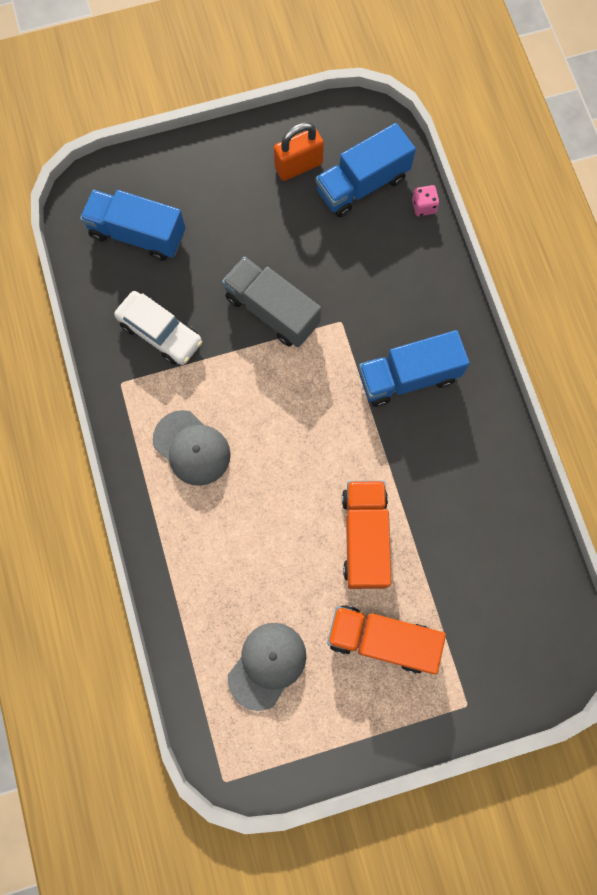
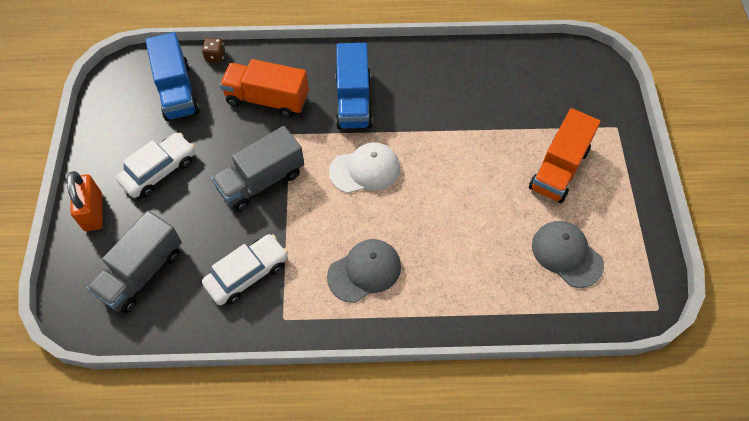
camera: 75 degrees left, 15 degrees down
(137, 234) = (142, 273): blue truck -> grey truck
(256, 206) = (159, 171): none -> white car
(298, 166) = (137, 131): orange padlock -> orange padlock (93, 212)
(317, 415) = (365, 170): none -> white cap
(364, 538) = (476, 161): orange truck -> orange truck (267, 99)
(423, 206) = (215, 56): pink dice -> brown dice

